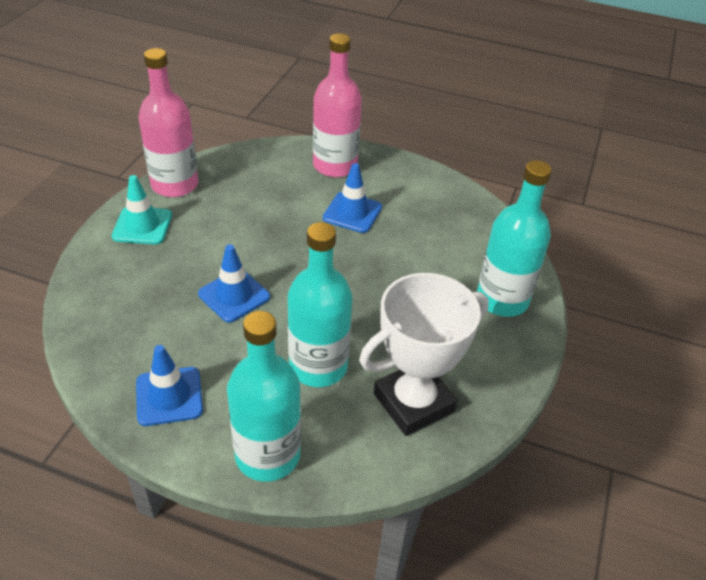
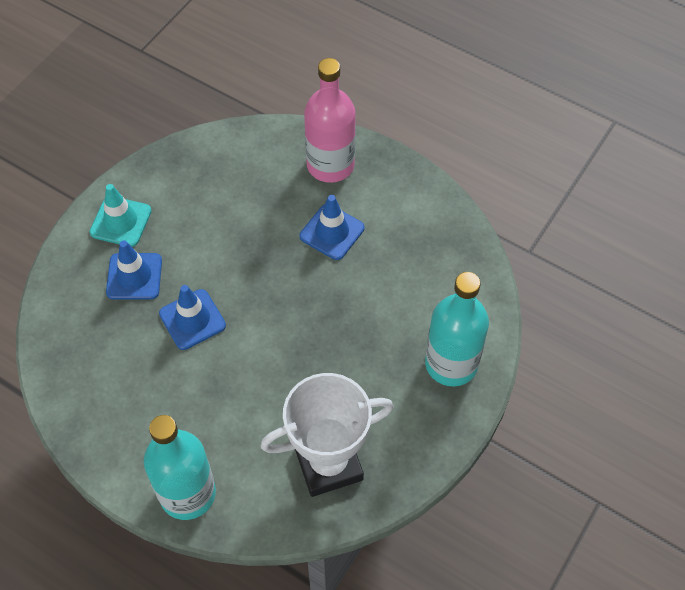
camera: 15 degrees right, 15 degrees up
(169, 396) = (115, 421): blue traffic cone -> blue traffic cone (134, 276)
(175, 185) = (160, 171): pink bottle -> none
(318, 366) = (252, 411): turquoise bottle -> none

